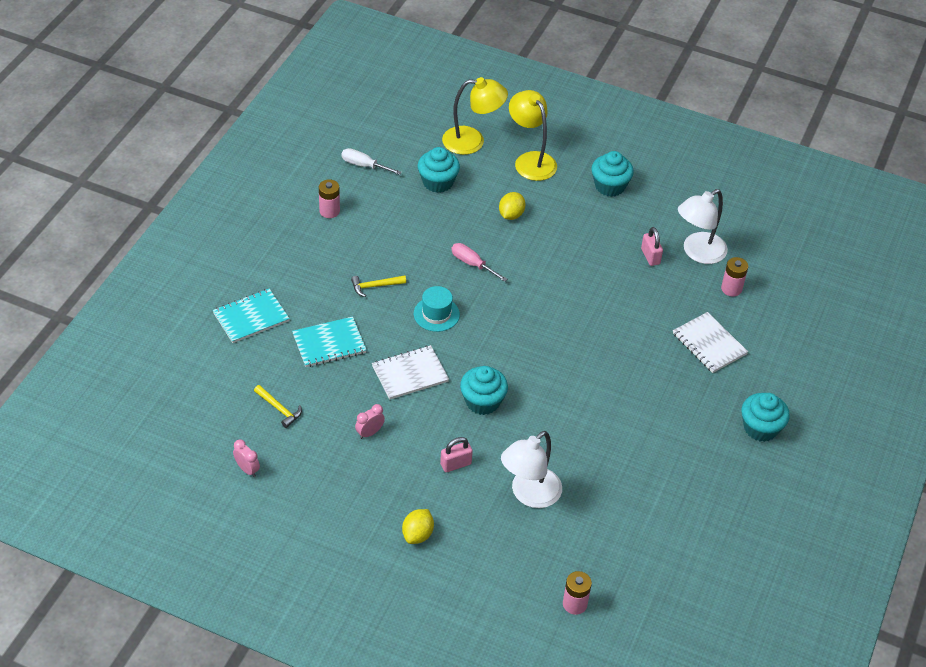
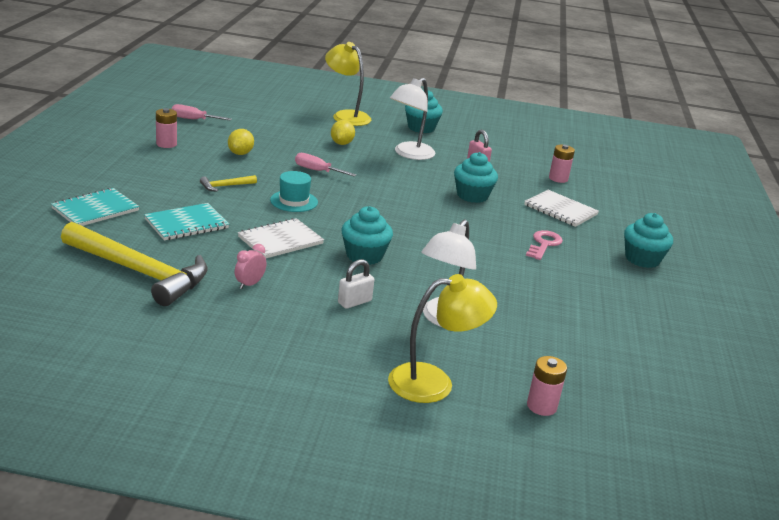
camera: 15 degrees left, 20 degrees down
(247, 469) = (108, 322): pink clock -> none
(279, 409) = (139, 272): yellow hammer -> yellow hammer, size x2.45
(364, 165) = (193, 119): white screwdriver -> pink screwdriver
(417, 534) = (333, 362): yellow lemon -> yellow lemon (240, 153)
(437, 182) = (266, 127): turquoise cupcake -> turquoise cupcake (472, 196)
(455, 464) = (354, 302): pink padlock -> white padlock
(472, 141) = (290, 107): yellow lamp -> yellow lamp (434, 383)
(667, 398) = (544, 244): none -> pink key
(698, 253) = (517, 160): white lamp -> white lamp (409, 154)

